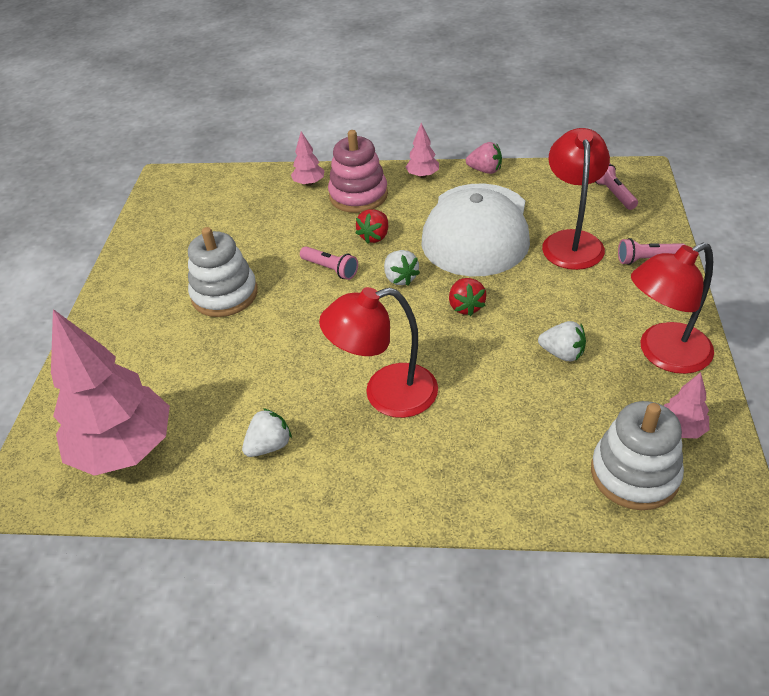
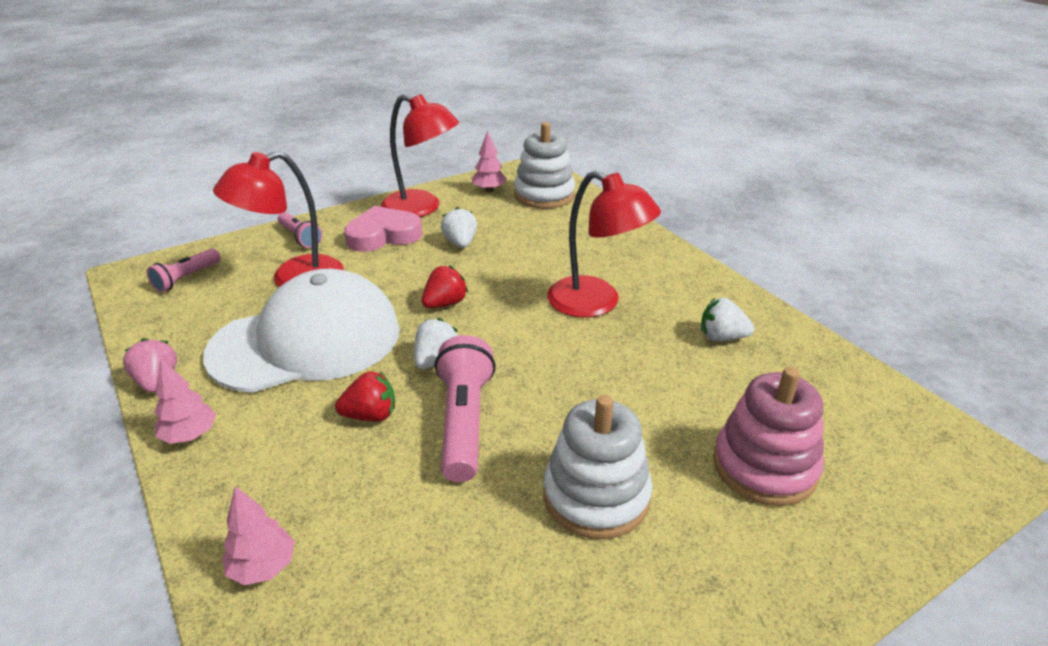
camera: 130 degrees left, 10 degrees down
(124, 449) = (854, 424): pink tree -> none
(330, 269) = (464, 422): pink flashlight -> pink flashlight, size x1.68
(358, 195) = (276, 481): pink stacking toy -> pink stacking toy (764, 467)
(616, 309) = (383, 235): none -> pink heart

